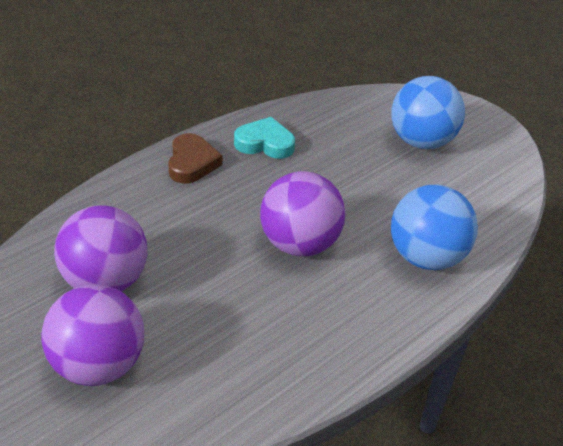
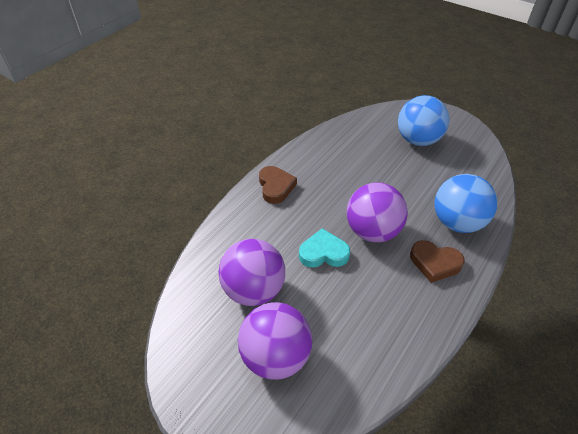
camera: 10 degrees left, 5 degrees up
(265, 143) = (318, 162): turquoise heart -> turquoise heart (323, 253)
(368, 300) = (434, 263): none -> brown heart

